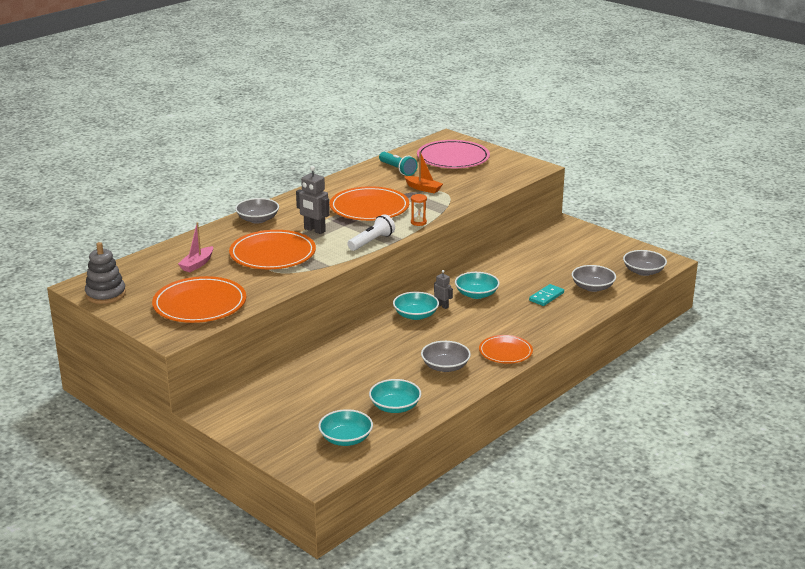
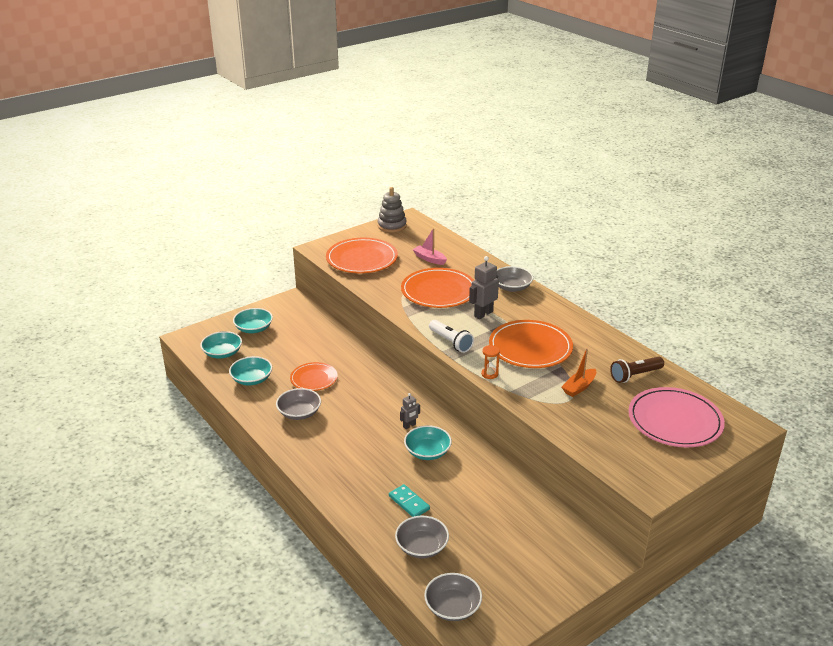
camera: 100 degrees right, 5 degrees up
(397, 170) = (635, 375): turquoise flashlight -> brown flashlight
(415, 315) = (396, 407): turquoise bowl -> turquoise bowl (254, 328)
(505, 352) = (308, 453): orange plate -> orange plate (314, 379)

